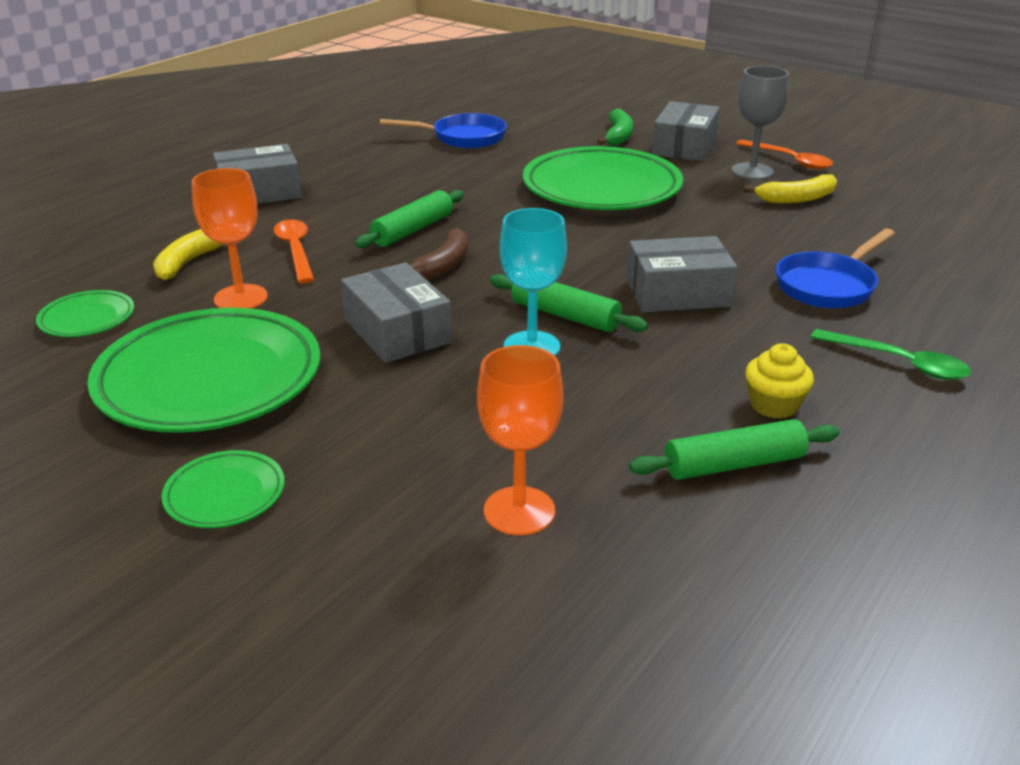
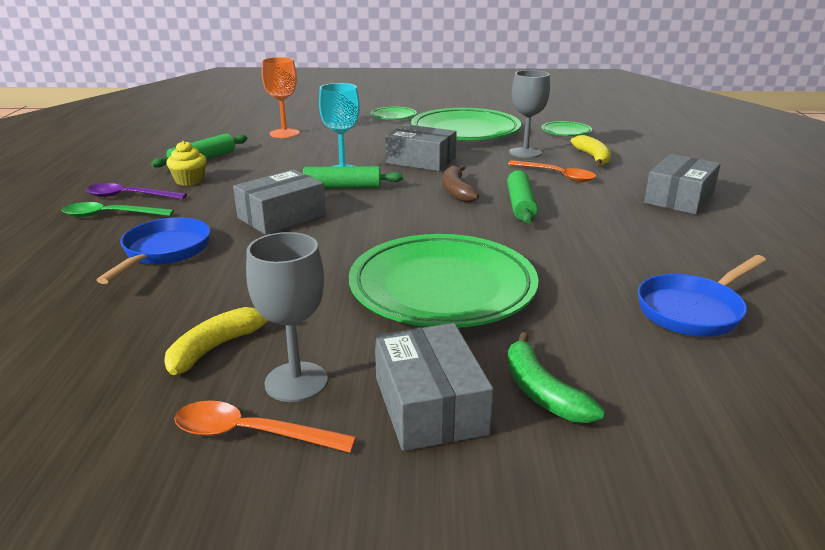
camera: 145 degrees right, 5 degrees down
(240, 298) = (525, 152): orange goblet -> grey goblet
(875, 396) = (129, 196): none -> purple spoon

